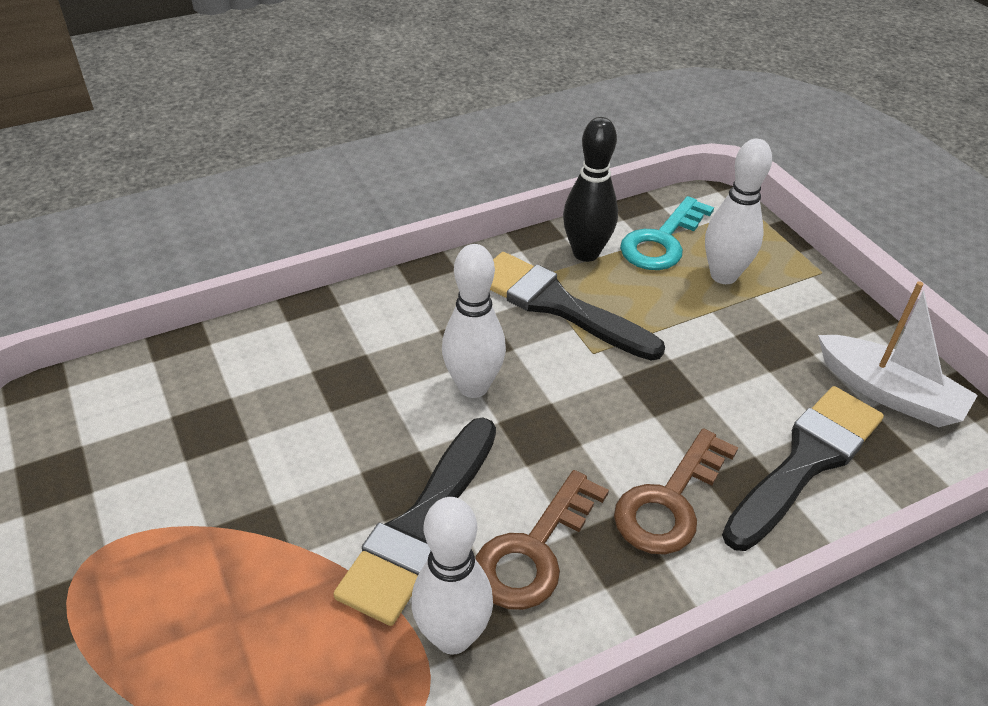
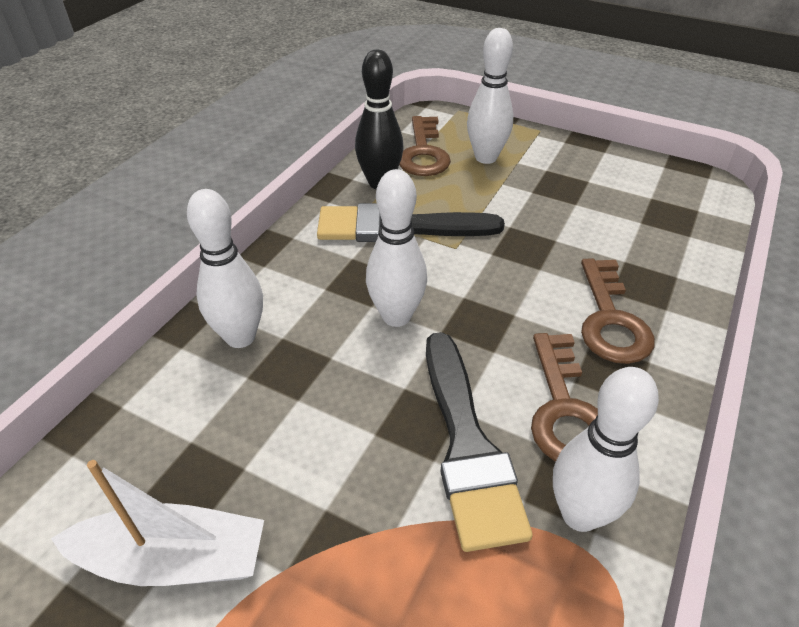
camera: 35 degrees left, 0 degrees up
(335, 335) = (240, 337): none -> white bowling pin
(662, 241) = (423, 153): turquoise key -> brown key
(805, 462) = (656, 249): black brush -> none
(889, 393) = (652, 184): white boat -> white boat (173, 559)

